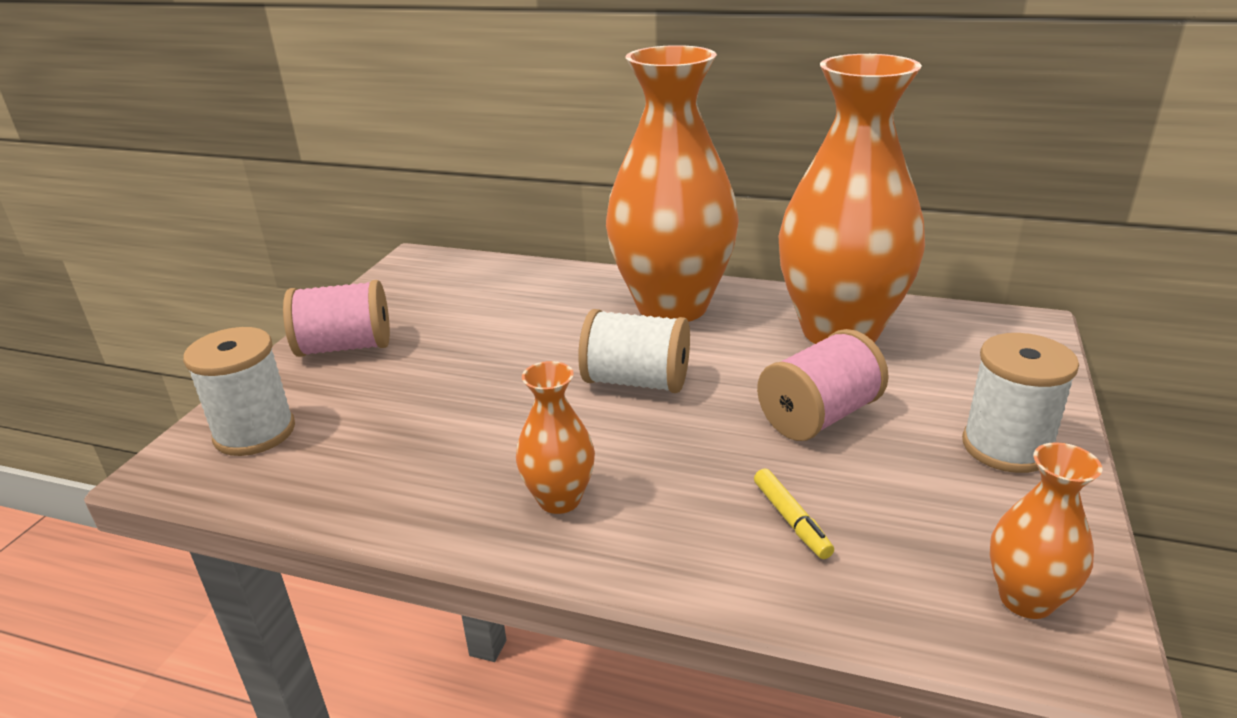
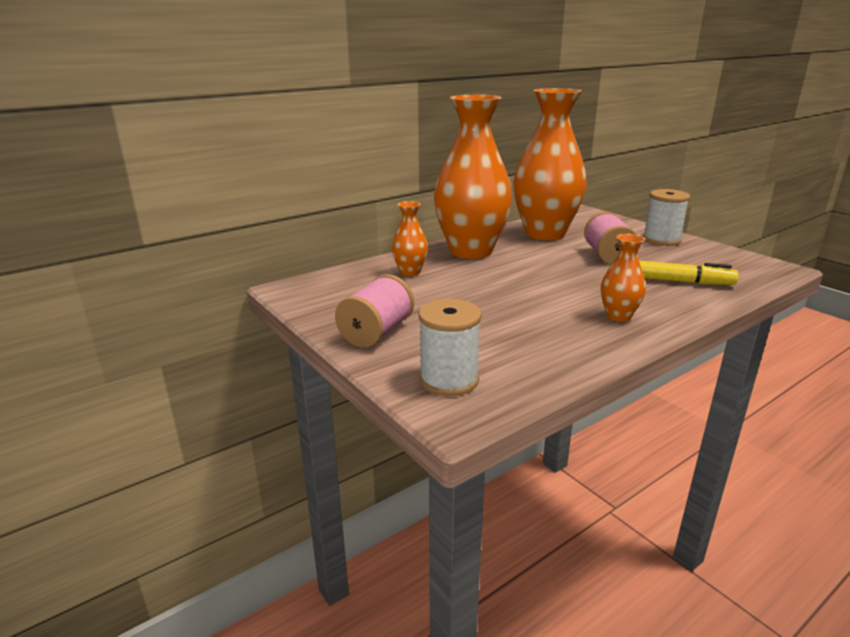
camera: 55 degrees left, 5 degrees down
(636, 381) = (533, 276): white spool -> none
(791, 520) = (676, 281): yellow marker -> yellow marker, size x1.82
(1026, 599) = (750, 266): orange vase -> orange vase (410, 272)

